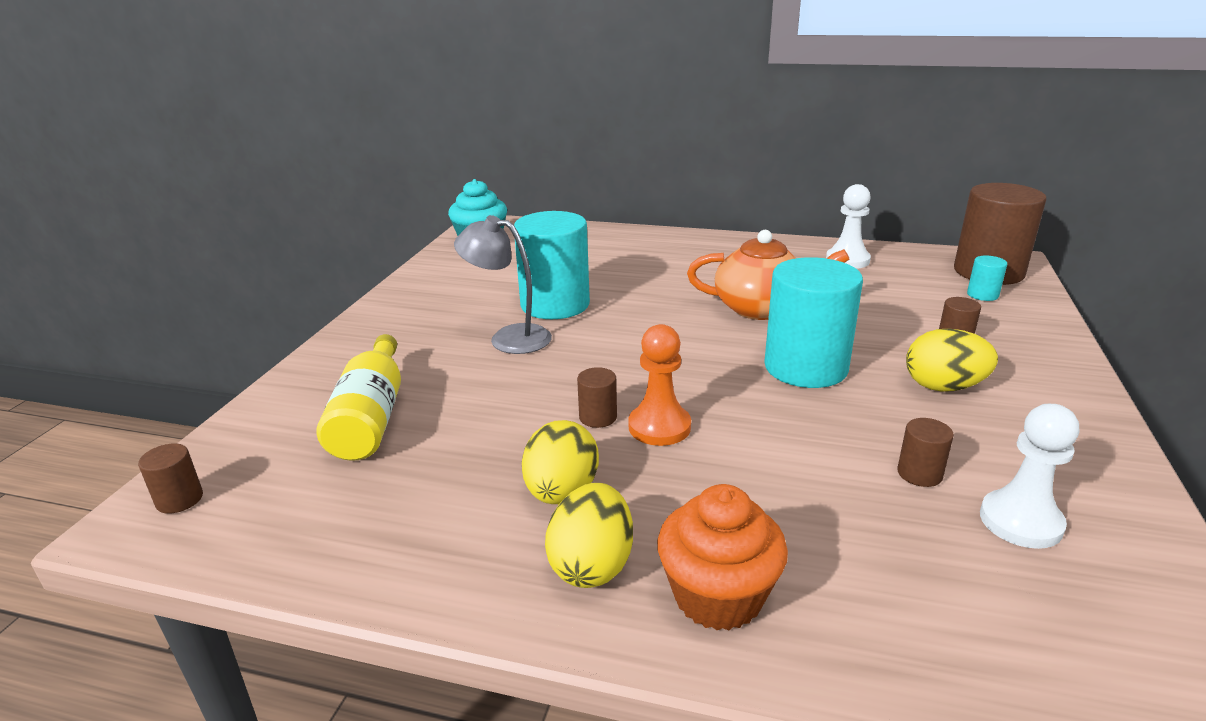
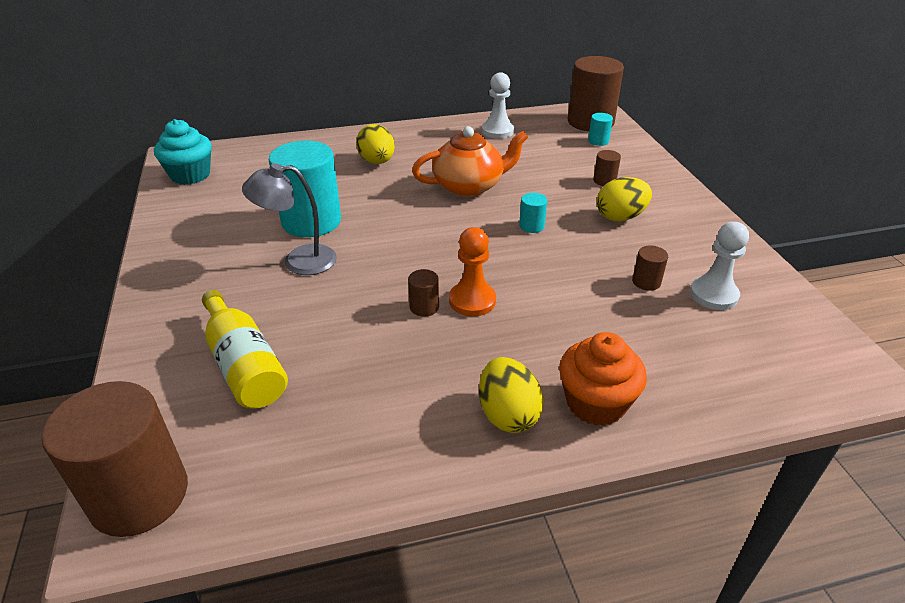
camera: 30 degrees left, 10 degrees up
(179, 499) = (139, 495): brown cylinder -> brown cylinder, size x2.37
(561, 492) = (446, 372): yellow egg -> yellow egg (377, 162)
(805, 367) = (531, 226): turquoise cylinder -> turquoise cylinder, size x0.42

